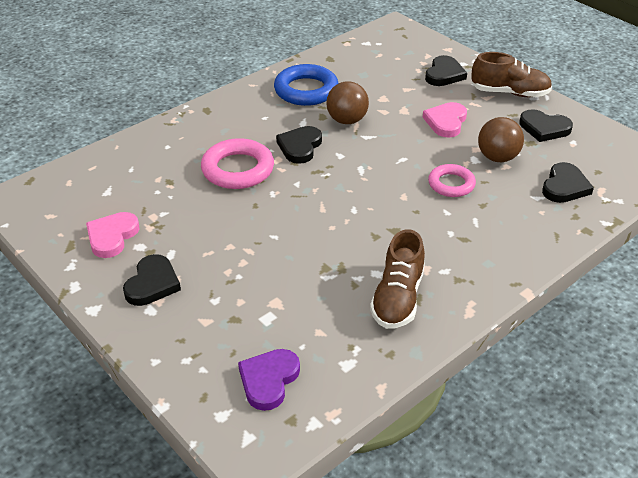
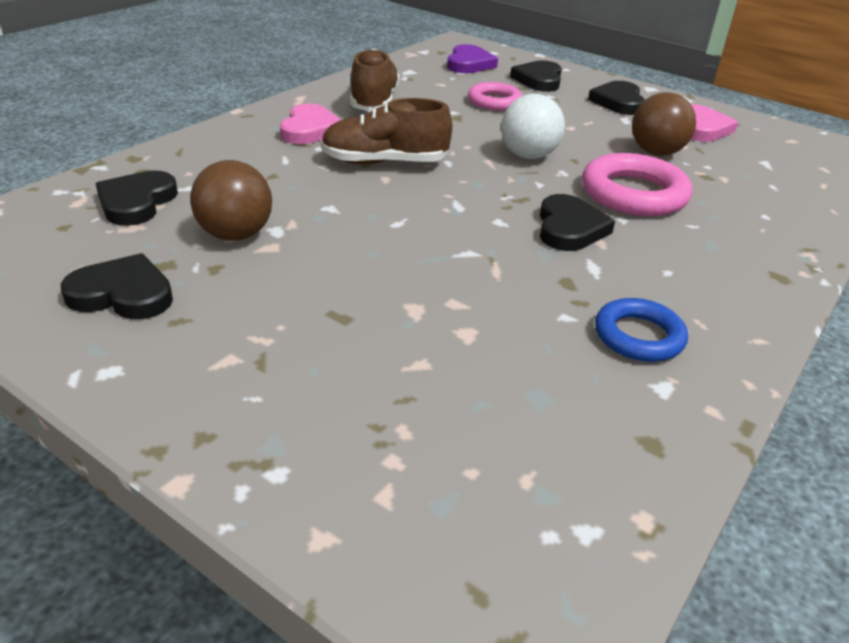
camera: 165 degrees right, 5 degrees down
(289, 212) = (528, 156): none -> white ball
(306, 90) = (638, 336): blue ring -> blue ring, size x0.63
(347, 120) = (518, 278): brown ball -> brown ball (656, 152)
(444, 74) = (332, 421): black heart -> black heart (539, 80)
(446, 122) = (326, 291): pink heart -> pink heart (310, 129)
(451, 184) = (317, 195): pink ring -> pink ring (494, 101)
(509, 93) = (167, 377): brown shoe -> brown shoe (384, 162)

